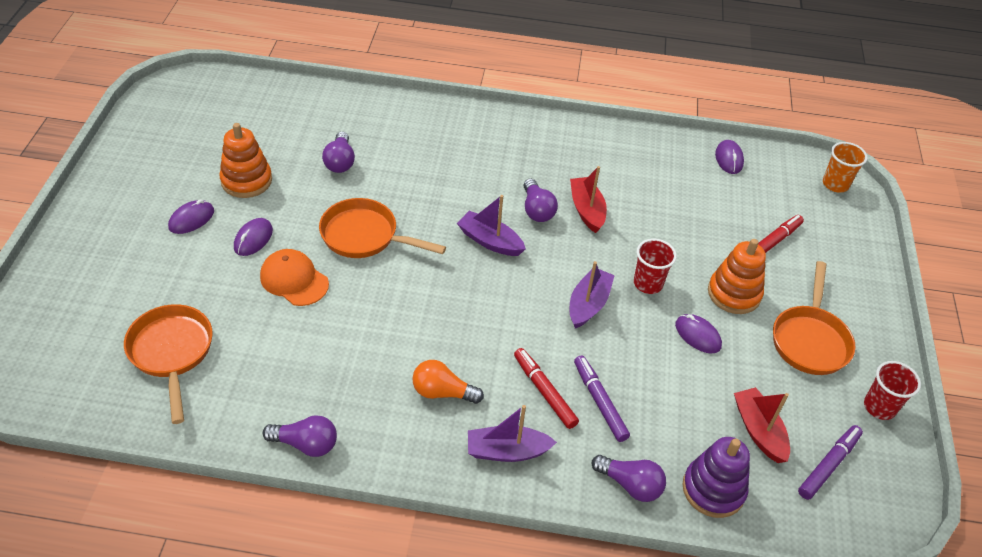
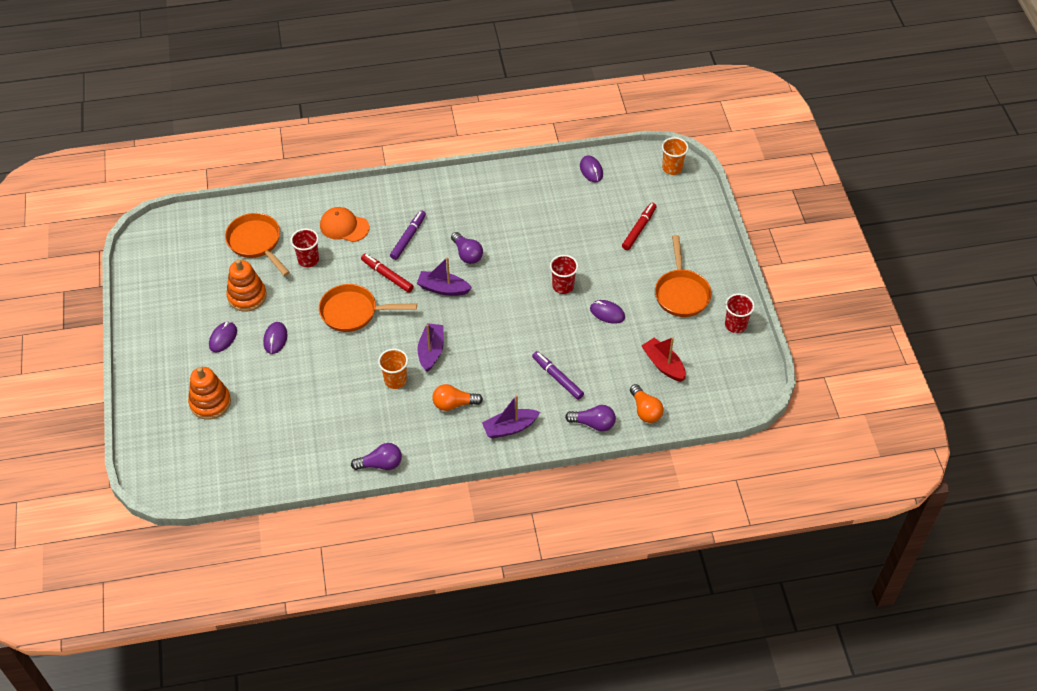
camera: 15 degrees left, 5 degrees up
(172, 353) = (262, 435): orange pan -> orange pan (256, 243)
(294, 280) = (319, 359): orange cap -> orange cap (344, 226)
(340, 161) = (308, 260): purple light bulb -> red cup
(378, 336) = (395, 380): none -> orange cup
(544, 391) = (519, 382): red marker -> red marker (387, 276)
(587, 210) = (502, 243): red boat -> none
(588, 304) = (527, 314): purple boat -> purple boat (431, 351)
(713, 489) = (645, 410): purple stacking toy -> orange light bulb
(734, 293) = (623, 275): orange stacking toy -> orange stacking toy (210, 402)
(828, 465) = (712, 373): purple marker -> purple marker (408, 238)

